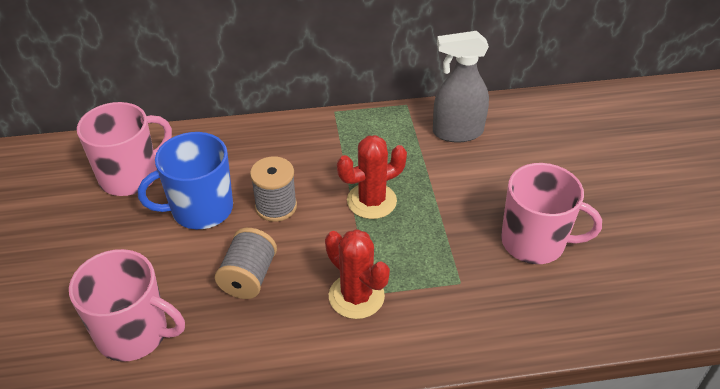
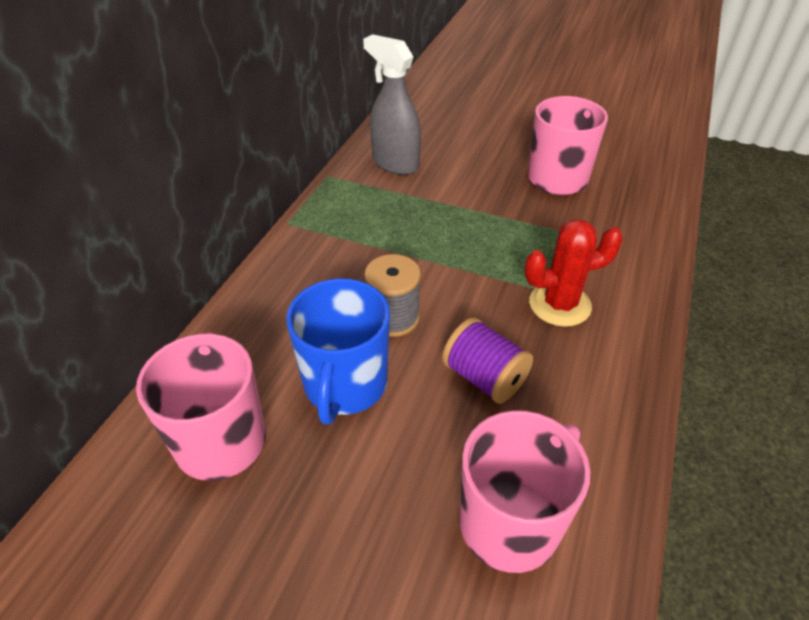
camera: 60 degrees left, 0 degrees up
(248, 277) = (484, 378): grey spool -> purple spool
(371, 201) = (440, 247): red cactus -> none
(457, 132) = (395, 163): grey spray bottle -> grey spray bottle turned 105 degrees clockwise

